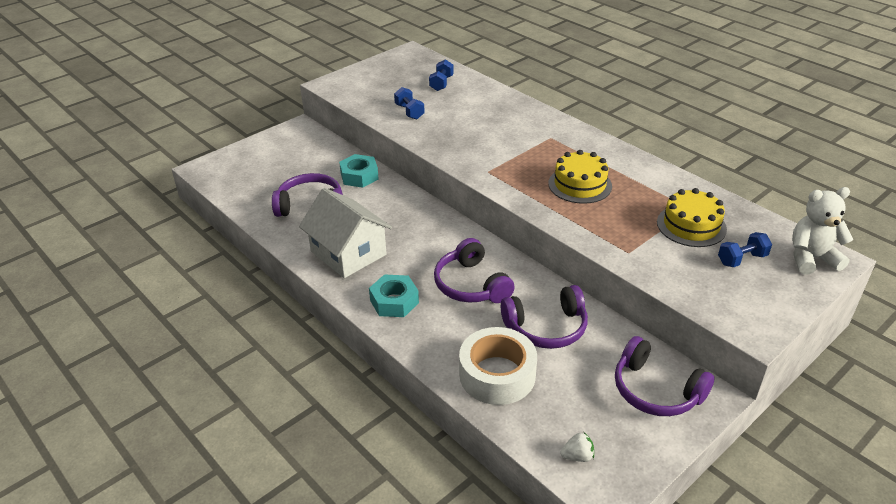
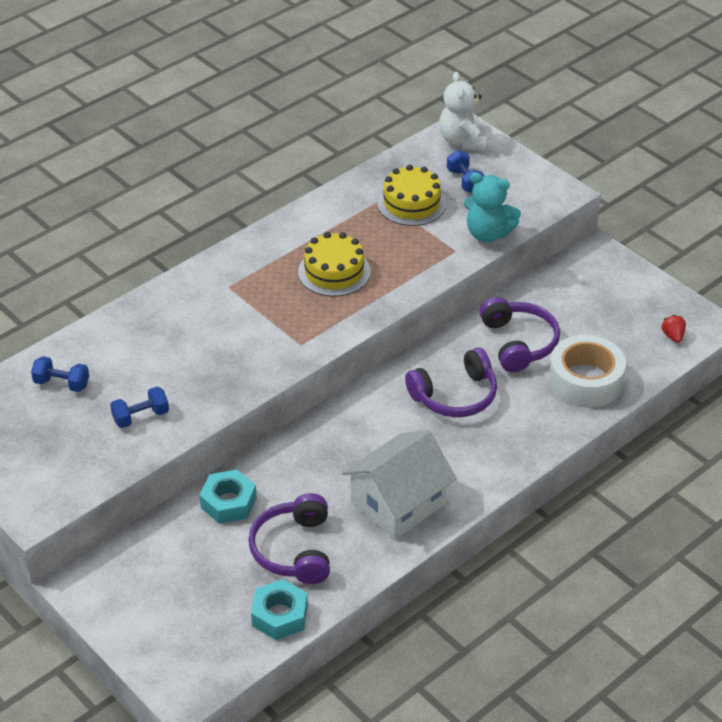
camera: 90 degrees left, 5 degrees up
(394, 301) = (484, 458): turquoise nut -> turquoise nut (280, 615)
(577, 456) = (673, 336): white strawberry -> red strawberry
(656, 390) = (593, 281): purple headphones -> none
(661, 274) = (488, 234): none -> turquoise teddy bear

